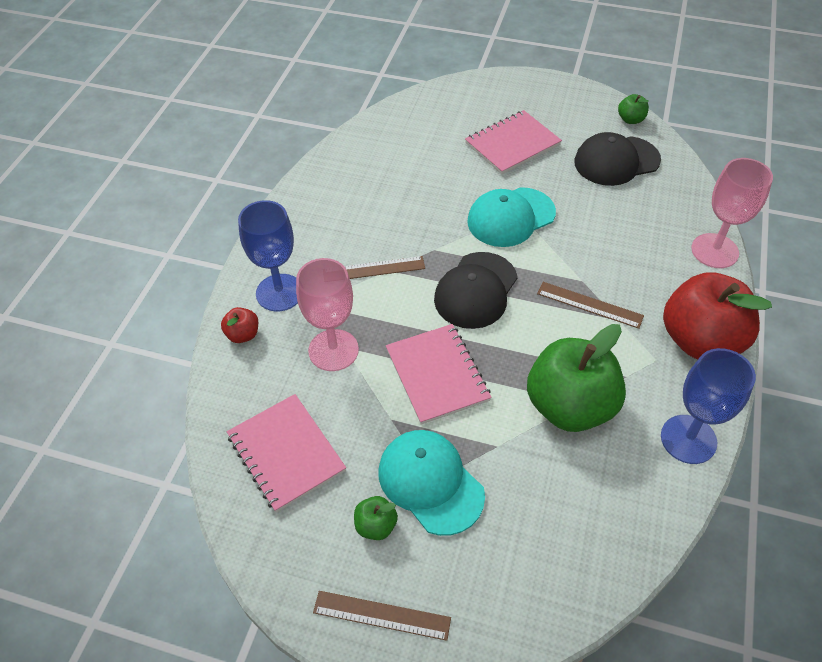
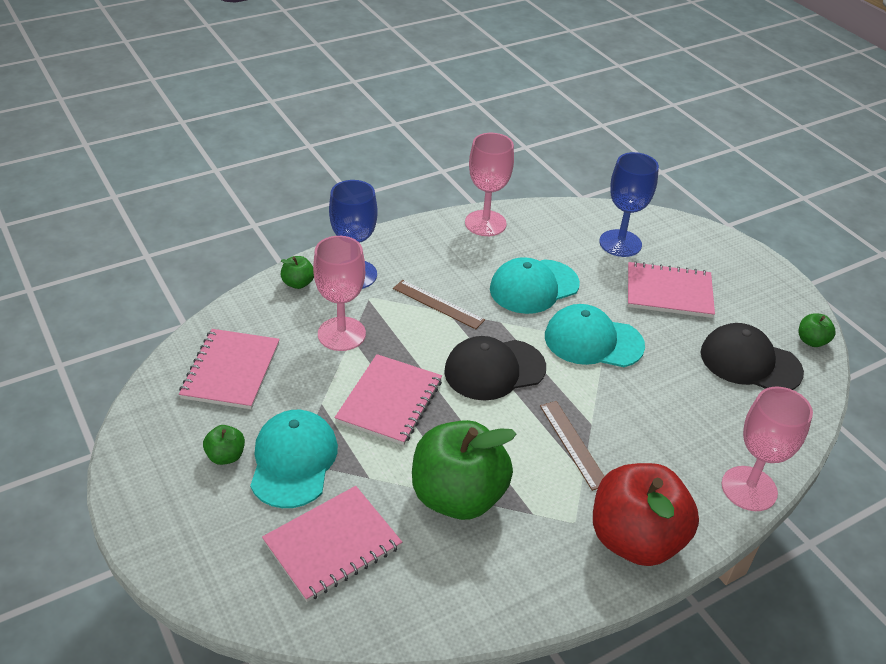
camera: 40 degrees right, 10 degrees down
(243, 334) = (298, 283): red apple -> green apple
(326, 176) = (485, 223): none -> pink goblet
(381, 615) = (160, 508): brown ruler -> none
(423, 204) = (533, 287): none -> turquoise cap
(538, 519) = (332, 544): none -> pink notebook
(688, 439) = (521, 595): blue goblet -> blue goblet (620, 243)

